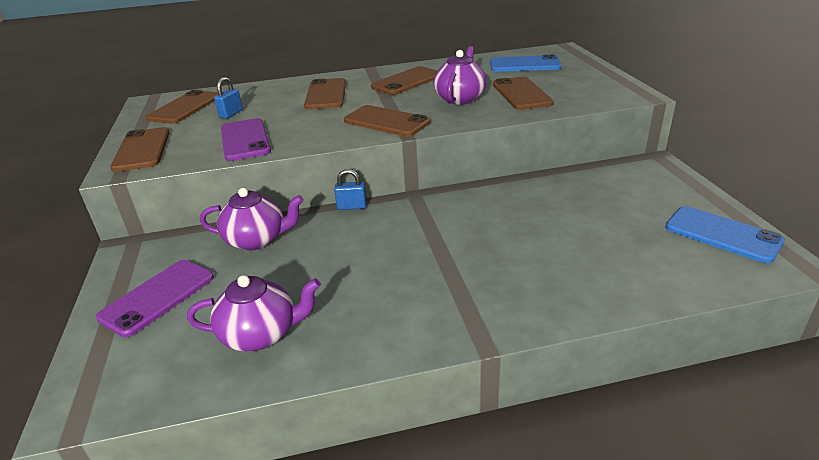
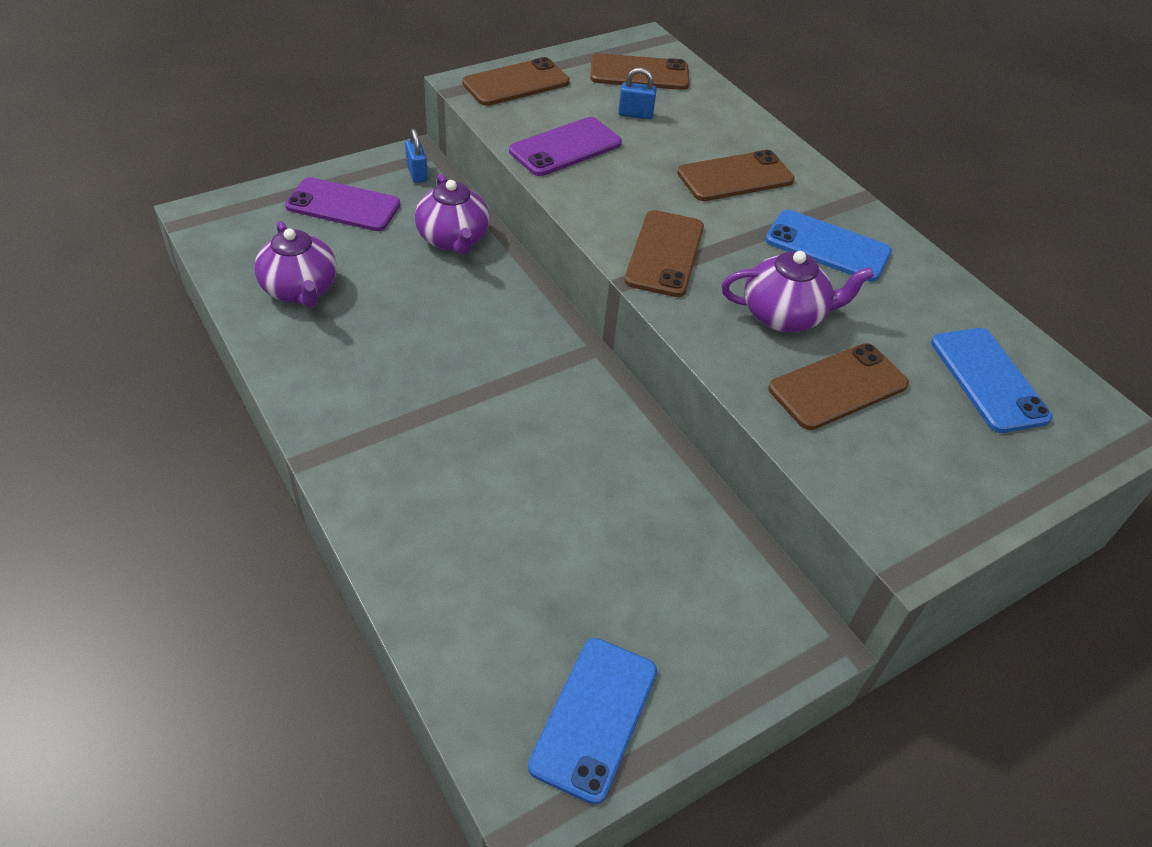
camera: 65 degrees right, 15 degrees up
(352, 207) = (545, 297): blue padlock -> blue padlock (417, 173)
(407, 81) = (827, 246): brown phone -> blue phone

